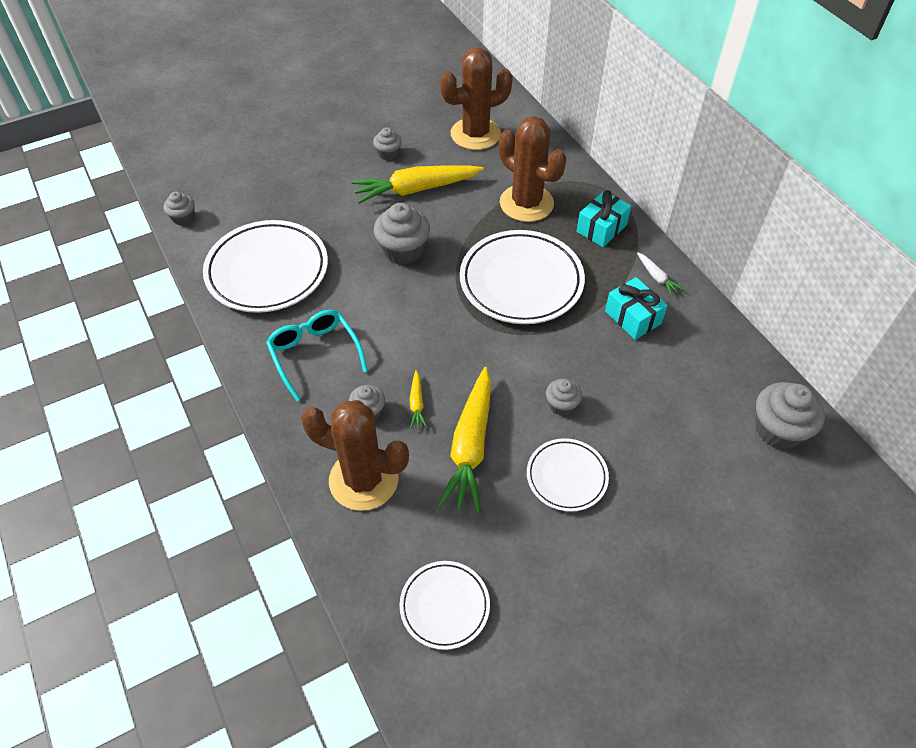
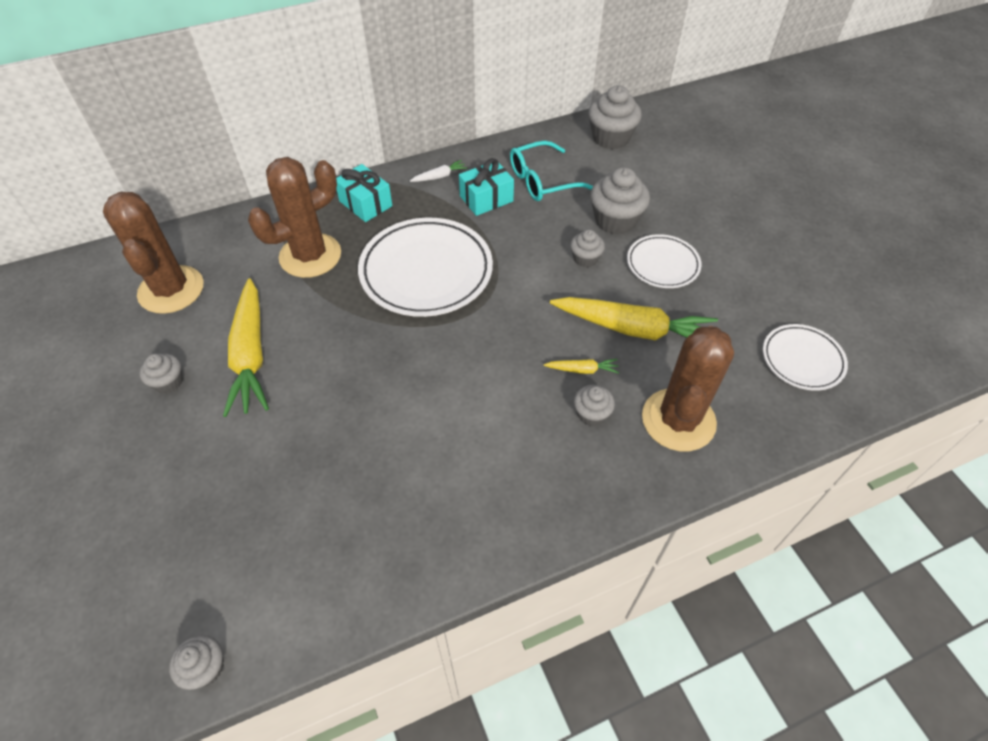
camera: 85 degrees left, 0 degrees up
(267, 271) = (355, 530): white plate -> none
(314, 354) = (507, 468): turquoise glasses -> turquoise glasses (542, 181)
(403, 250) = (355, 372): grey cupcake -> grey cupcake (615, 220)

